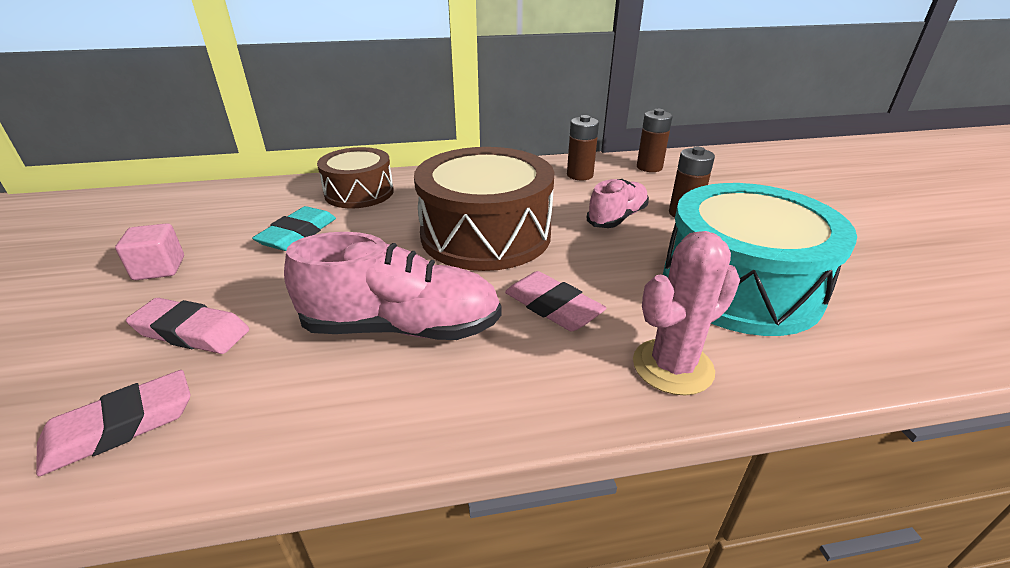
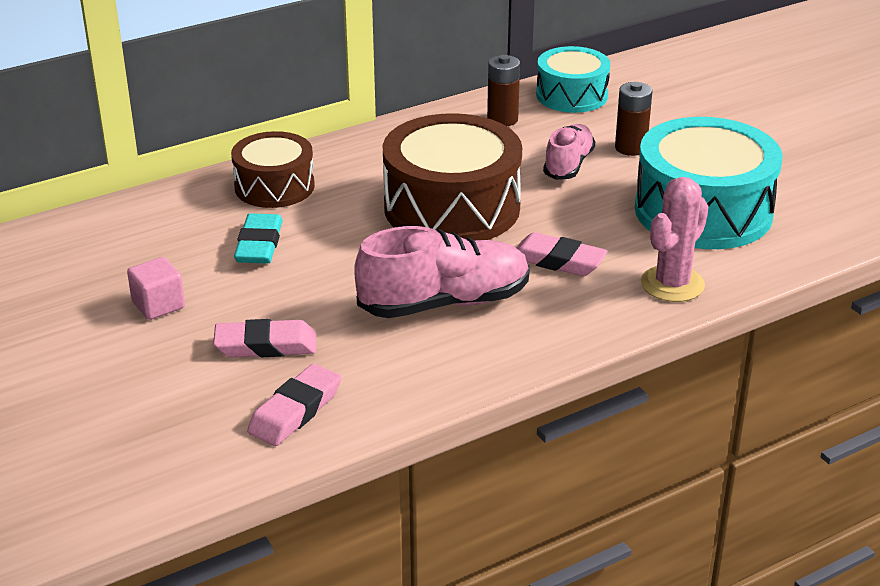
camera: 20 degrees left, 0 degrees up
(649, 167) = (572, 95): brown battery -> turquoise drum

